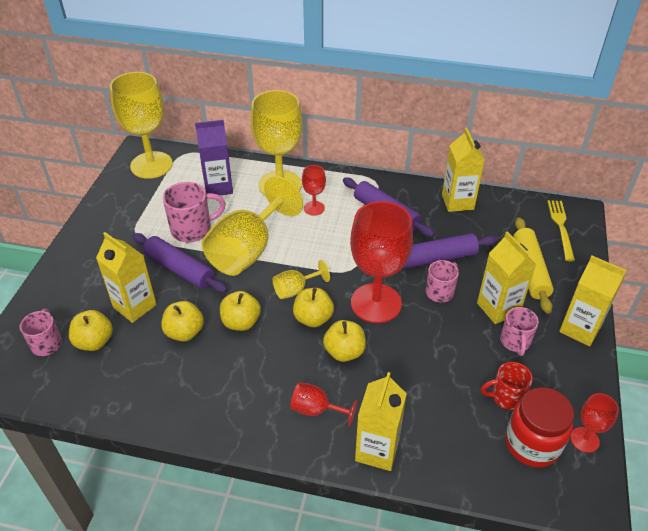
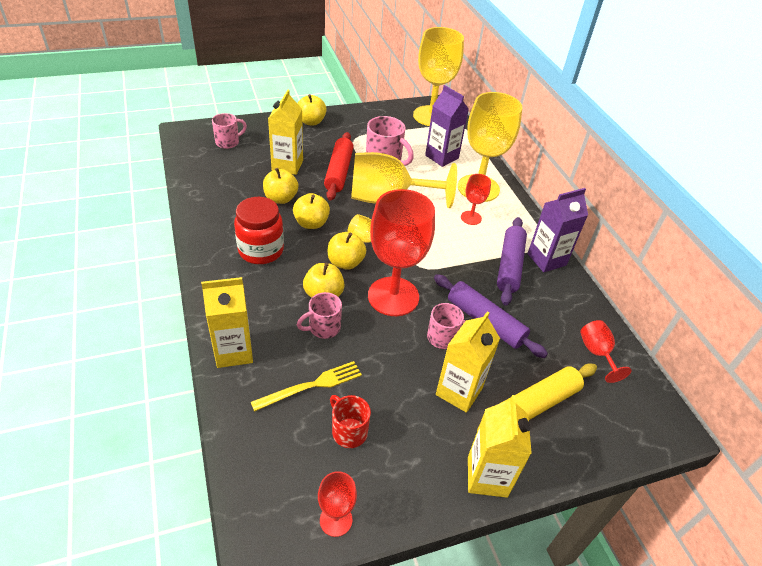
camera: 55 degrees right, 0 degrees up
(94, 341) = (243, 161): yellow apple -> yellow apple (311, 122)
(179, 269) = (338, 172): purple rolling pin -> red rolling pin
(316, 410) = (253, 298): red goblet -> red goblet (597, 353)
(392, 189) = (546, 259): none -> purple carton
(457, 202) = (578, 313): yellow carton -> none
(515, 342) = (424, 419): pink mug -> pink mug (323, 328)
(532, 444) = (304, 471): red jar -> red jar (261, 250)
(561, 227) = (629, 416): yellow fork -> yellow fork (311, 386)

